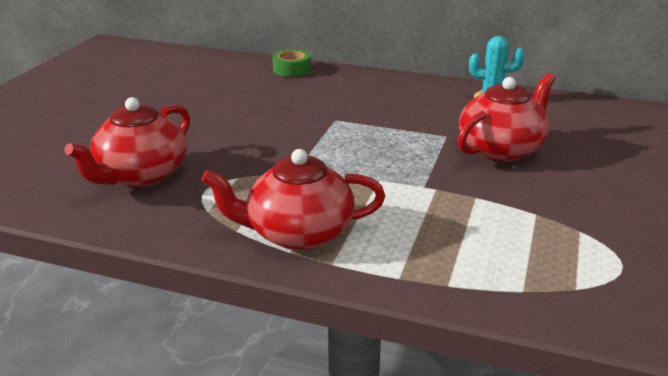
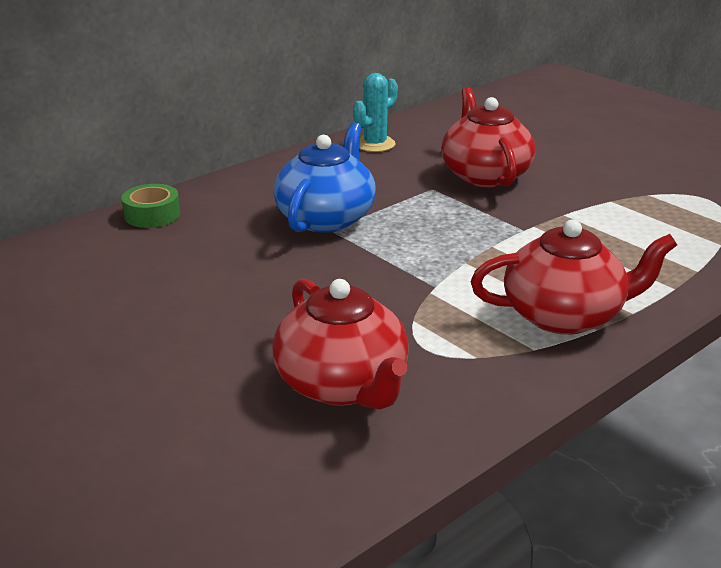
camera: 60 degrees left, 0 degrees up
(298, 233) = (565, 316): red teapot -> red teapot turned 120 degrees counterclockwise
(349, 114) = (326, 218): none -> blue teapot

